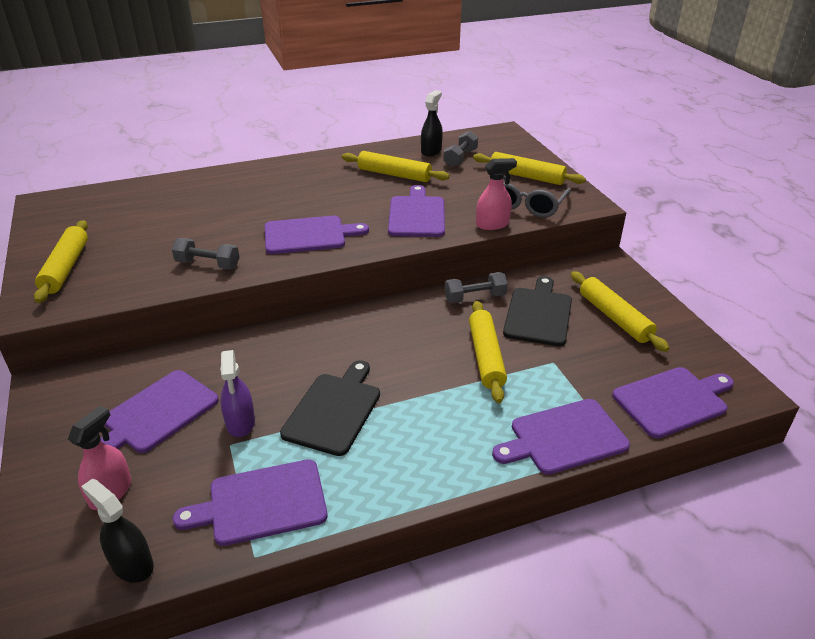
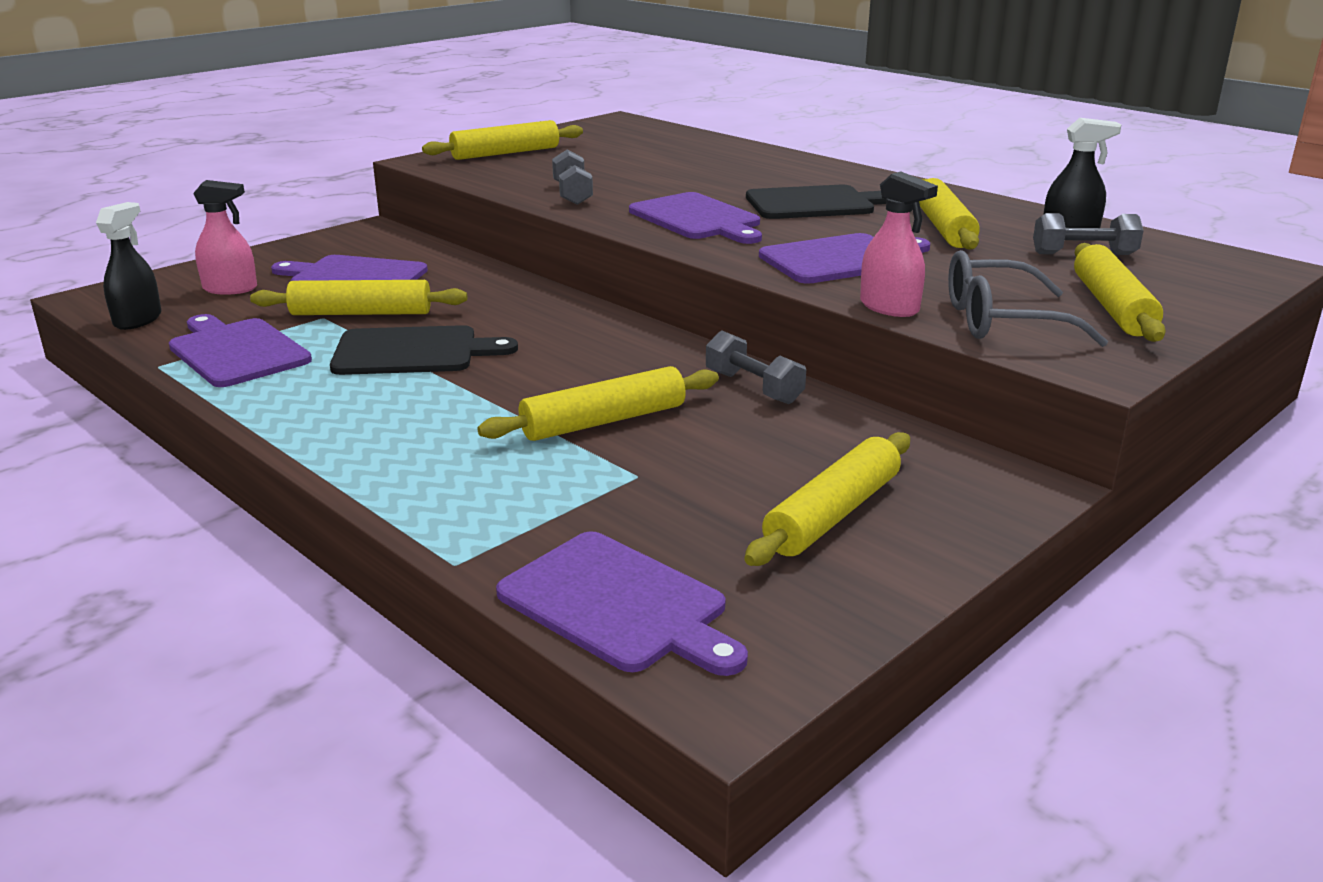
camera: 65 degrees right, 10 degrees down
(240, 423) = (361, 313): purple spray bottle -> yellow rolling pin
(538, 314) = (764, 443): black cutting board -> black cutting board (815, 203)
(563, 437) = (448, 510): purple cutting board -> none

